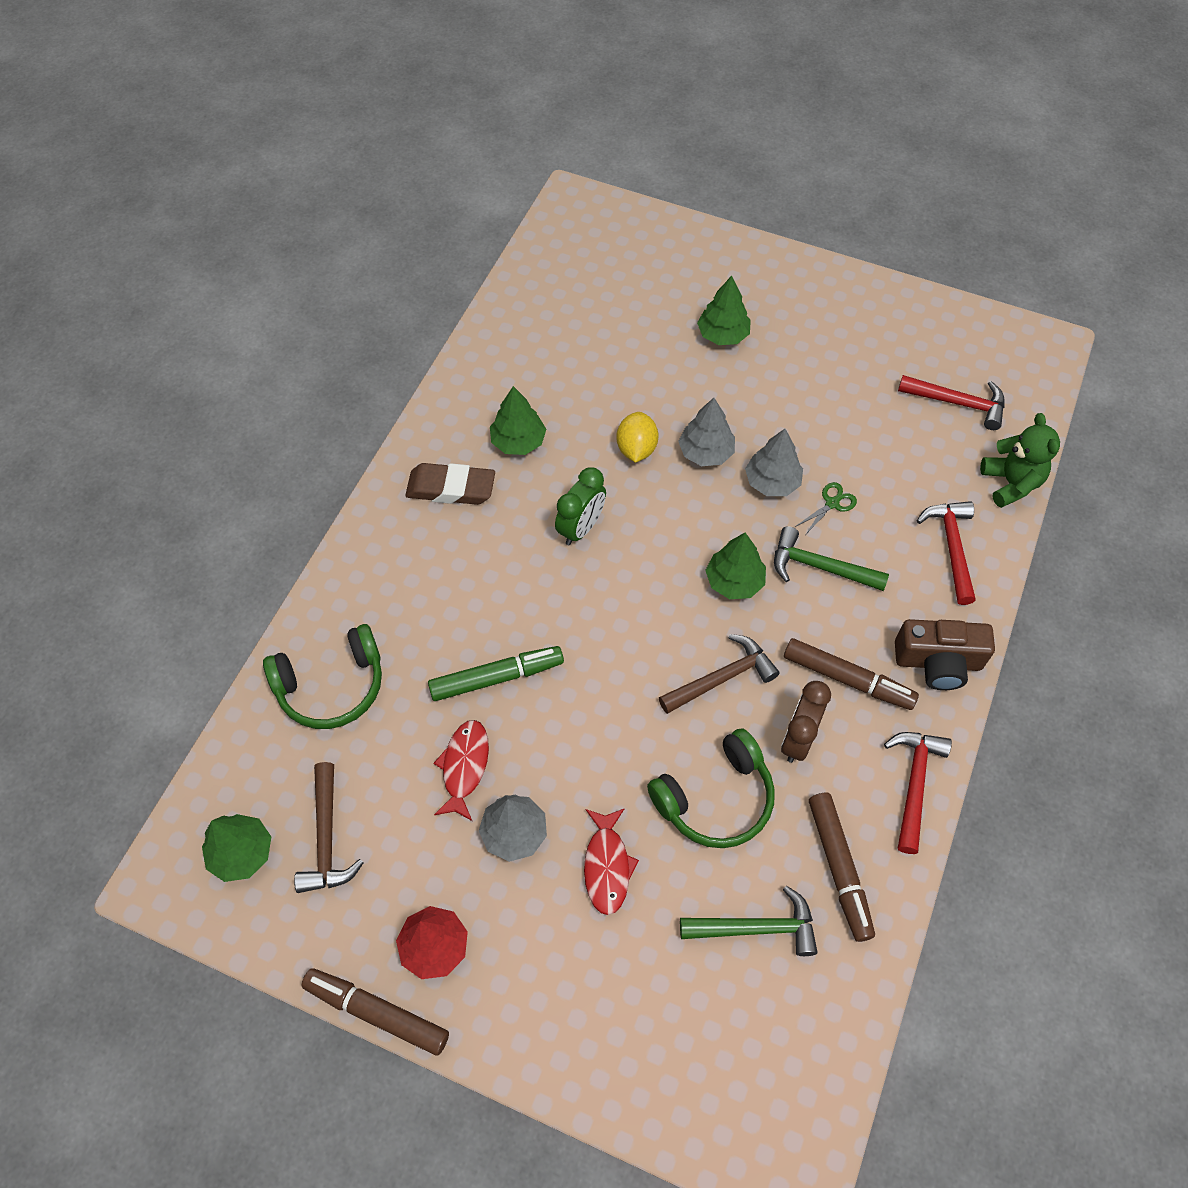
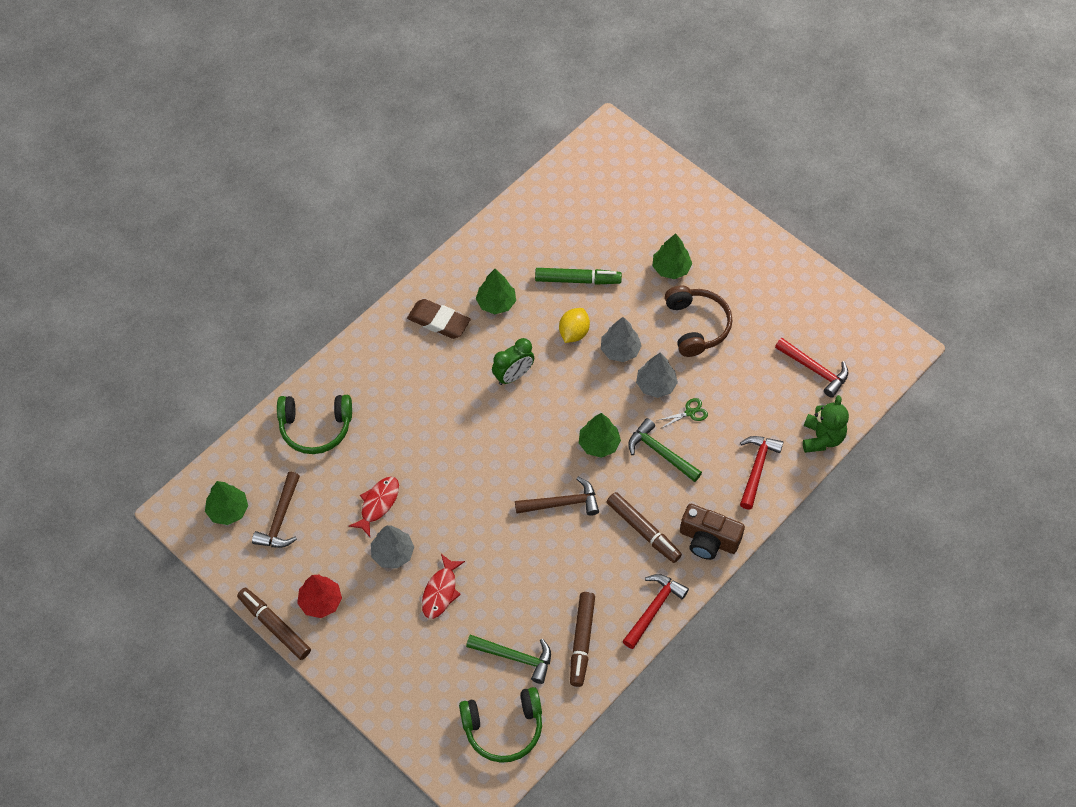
camera: 20 degrees right, 0 degrees up
(496, 677) = (419, 456): green marker -> green marker (577, 280)
(715, 798) = (524, 575): green headphones -> green headphones (503, 728)
(787, 394) = (696, 326): none -> brown headphones
(798, 739) = (593, 557): brown clock -> none

